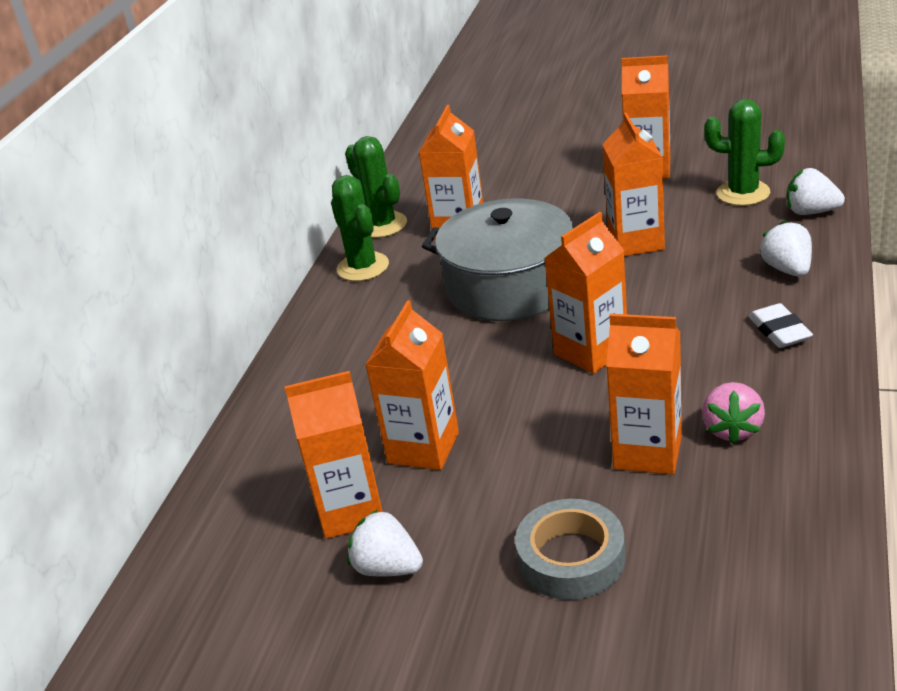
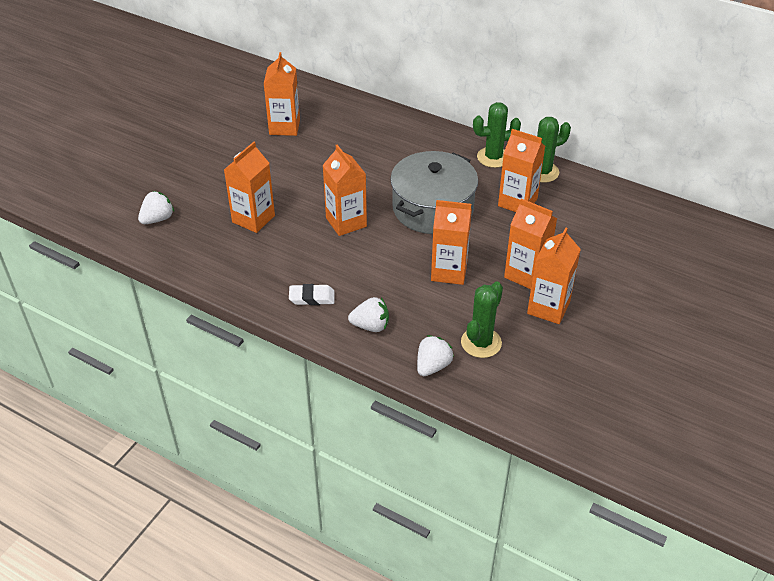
camera: 100 degrees right, 10 degrees up
(387, 568) = (243, 132): white strawberry -> white strawberry (157, 219)
(423, 448) = (311, 153): orange carton -> orange carton (526, 274)
(571, 558) = (208, 179): grey tape -> none
(732, 429) = (247, 251): pink strawberry -> none

